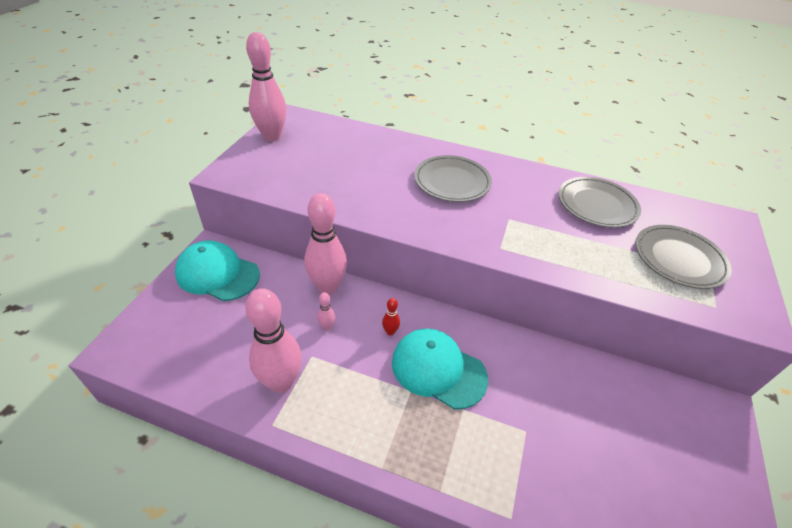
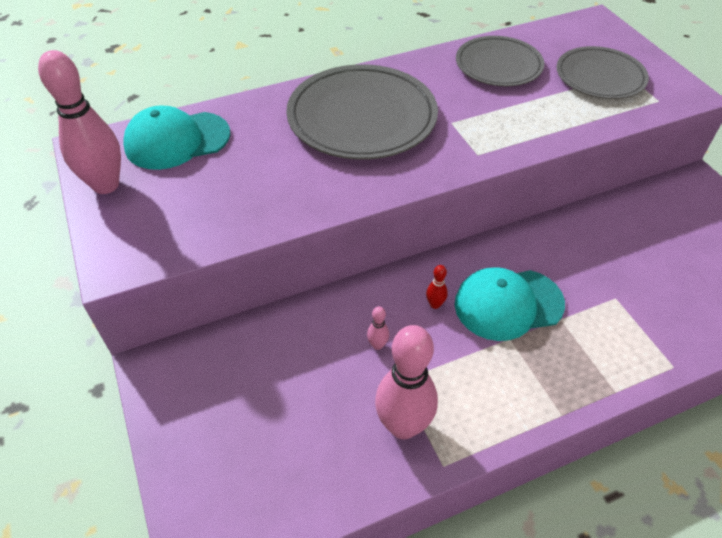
camera: 40 degrees left, 5 degrees up
(217, 274) = (200, 386): turquoise cap -> turquoise cap (177, 140)
(327, 287) = (330, 309): pink bowling pin -> none
(452, 182) = (362, 117): grey plate -> grey plate, size x1.57

